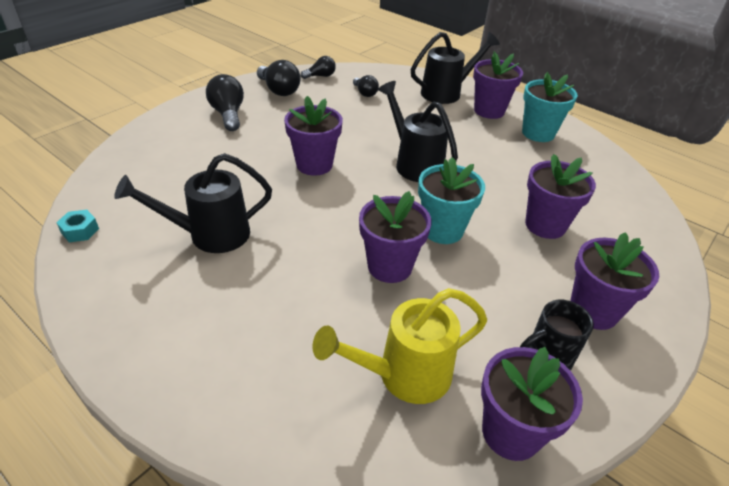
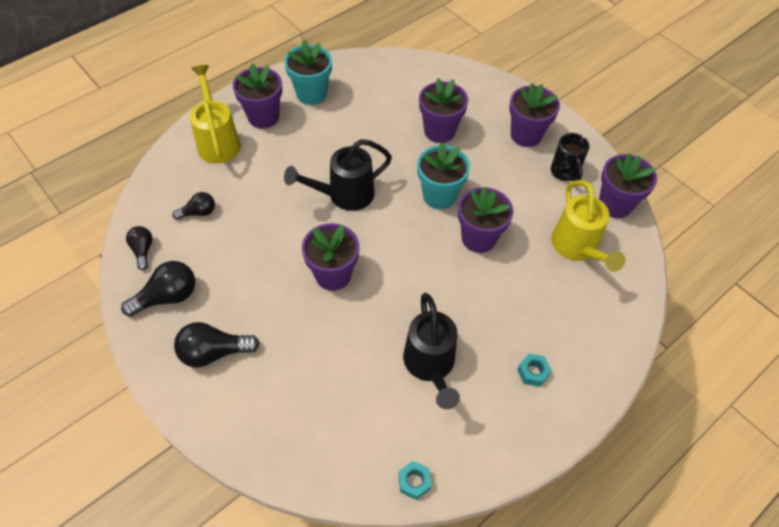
camera: 80 degrees left, 15 degrees up
(195, 323) = (533, 372): none -> turquoise nut
(446, 93) = (218, 141): black watering can -> yellow watering can

